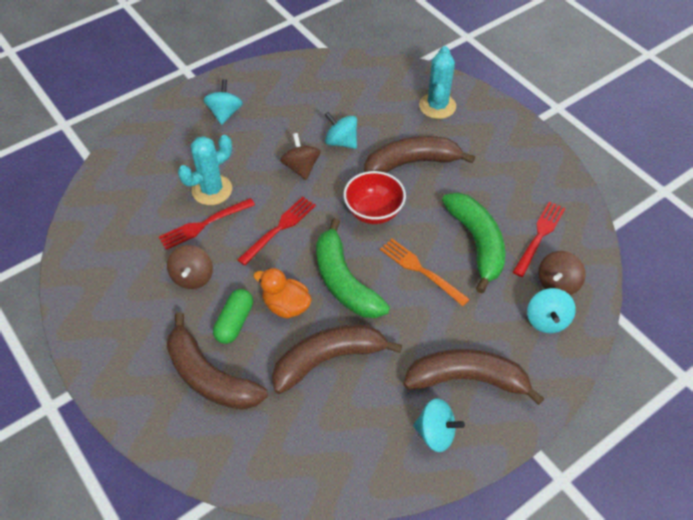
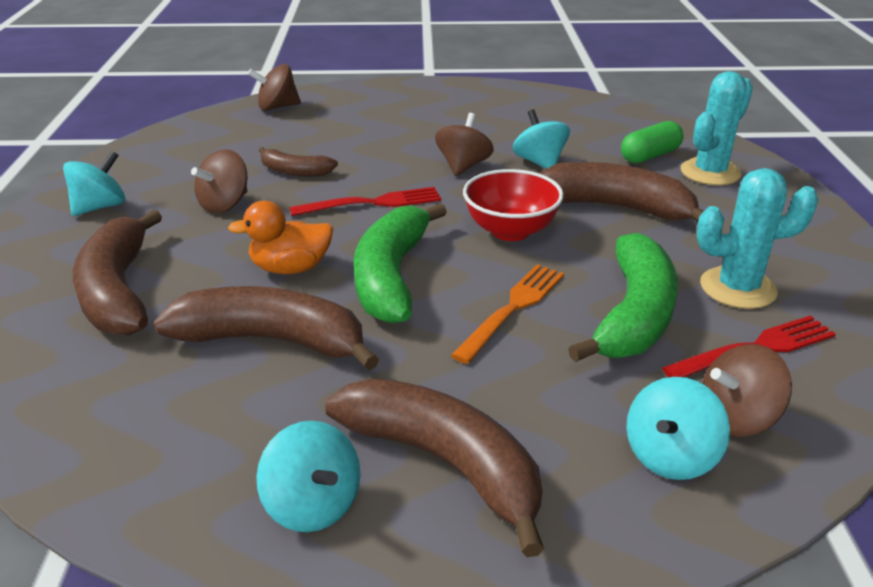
camera: 35 degrees right, 20 degrees down
(122, 164) = (277, 107): none -> brown spinning top
(204, 224) = (295, 171): red fork -> brown banana
(212, 190) = (339, 150): turquoise cactus -> turquoise cactus (737, 288)
(225, 113) = (429, 105): turquoise spinning top -> turquoise spinning top (100, 207)
(234, 322) = (213, 257): green capsule -> green capsule (650, 156)
(286, 305) = (290, 268): orange duck -> orange duck turned 75 degrees counterclockwise
(421, 270) = (512, 309): orange fork -> orange fork turned 45 degrees clockwise

